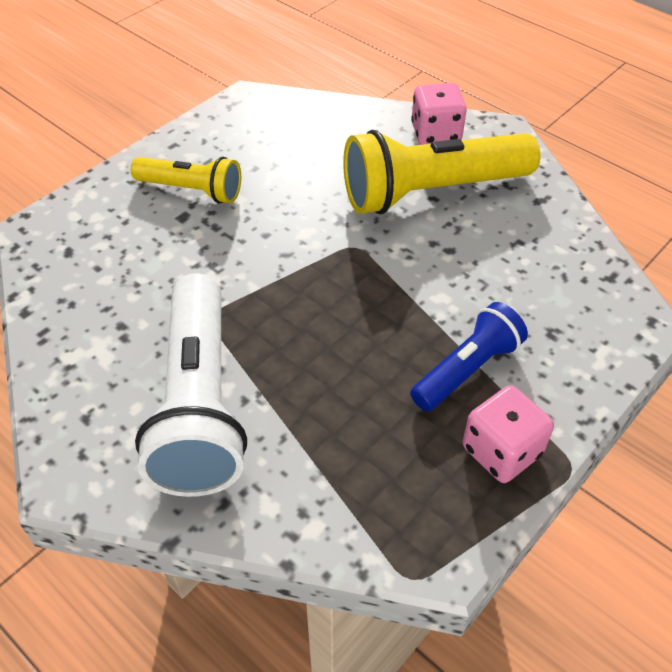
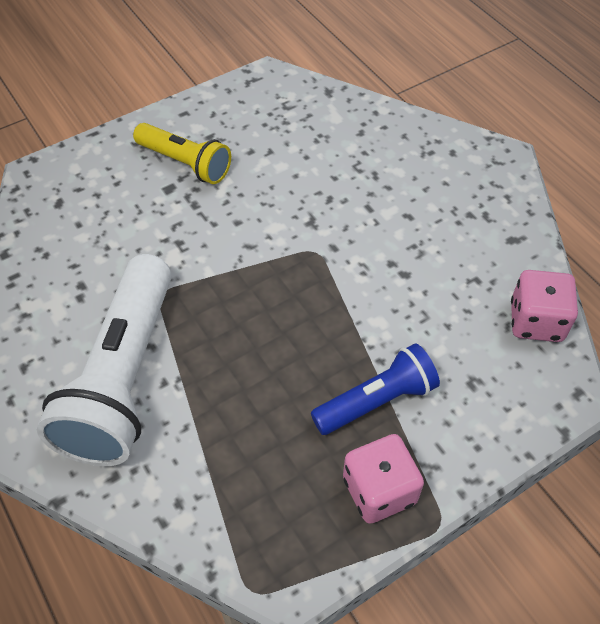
camera: 15 degrees right, 5 degrees up
(431, 191) = (409, 209): yellow flashlight -> none
(436, 134) = (435, 148): pink dice -> pink dice (536, 321)

